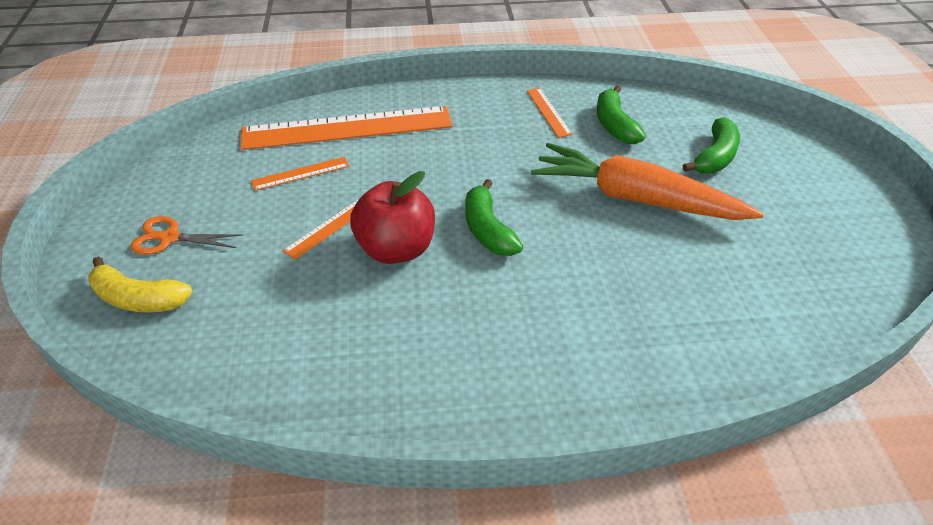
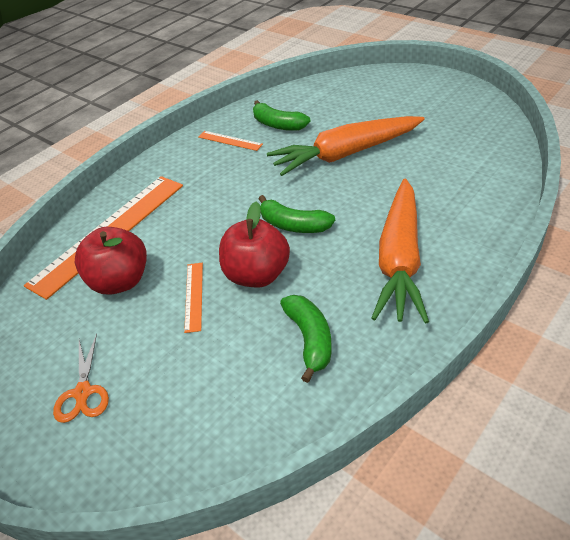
camera: 40 degrees left, 0 degrees up
(138, 299) = (124, 446): yellow banana -> none
(170, 238) = (83, 392): orange scissors -> orange scissors turned 60 degrees counterclockwise
(300, 174) = (120, 281): orange ruler -> red apple
(530, 338) = (399, 259): none -> orange carrot
(715, 157) = (352, 108): green banana -> green banana (310, 339)

